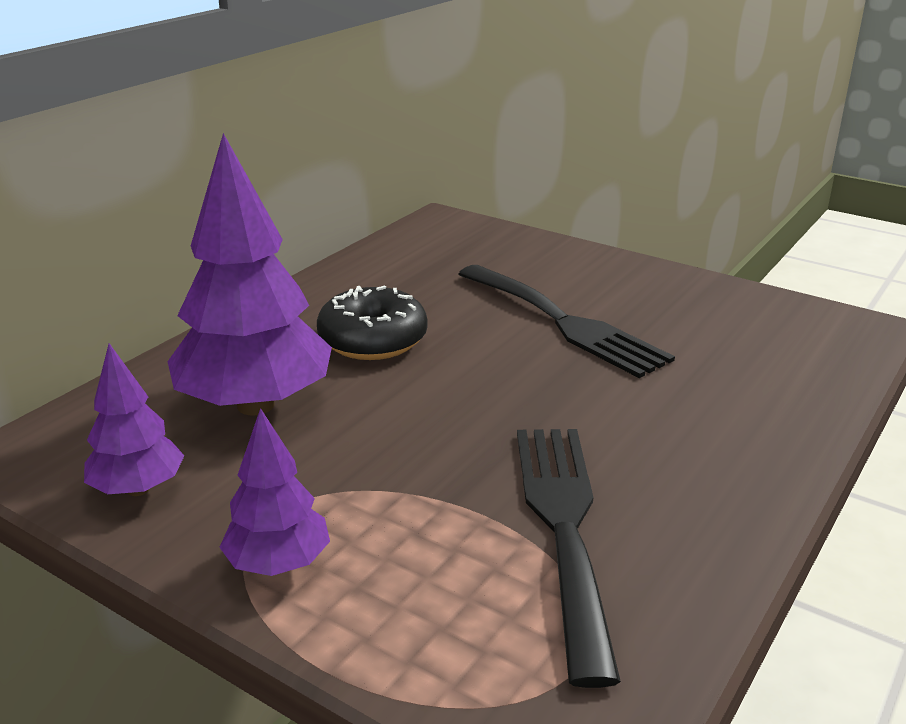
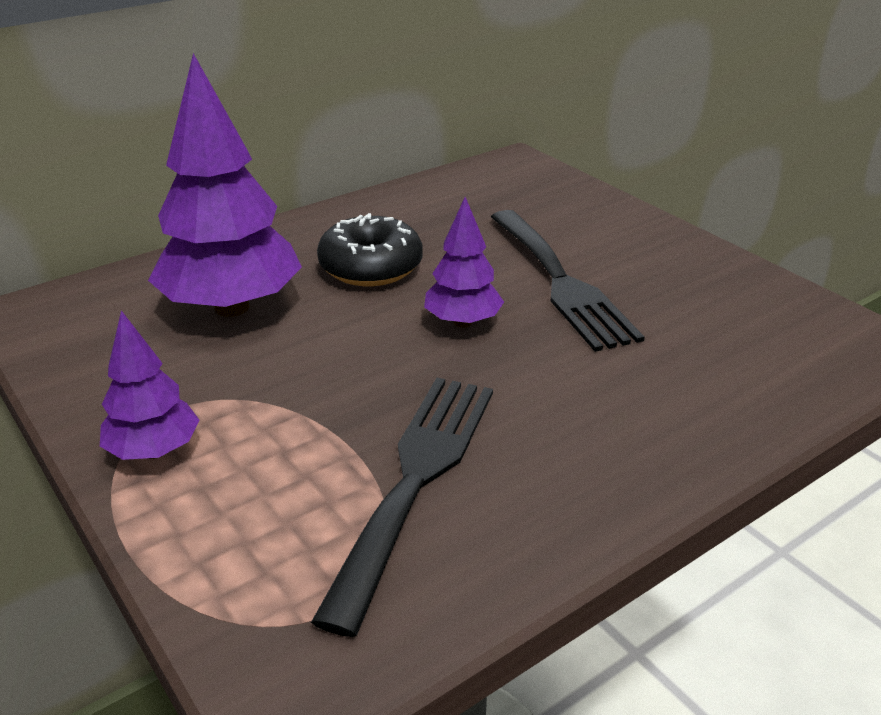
camera: 20 degrees right, 5 degrees up
(138, 489) = (93, 360): purple tree -> purple tree (462, 322)

